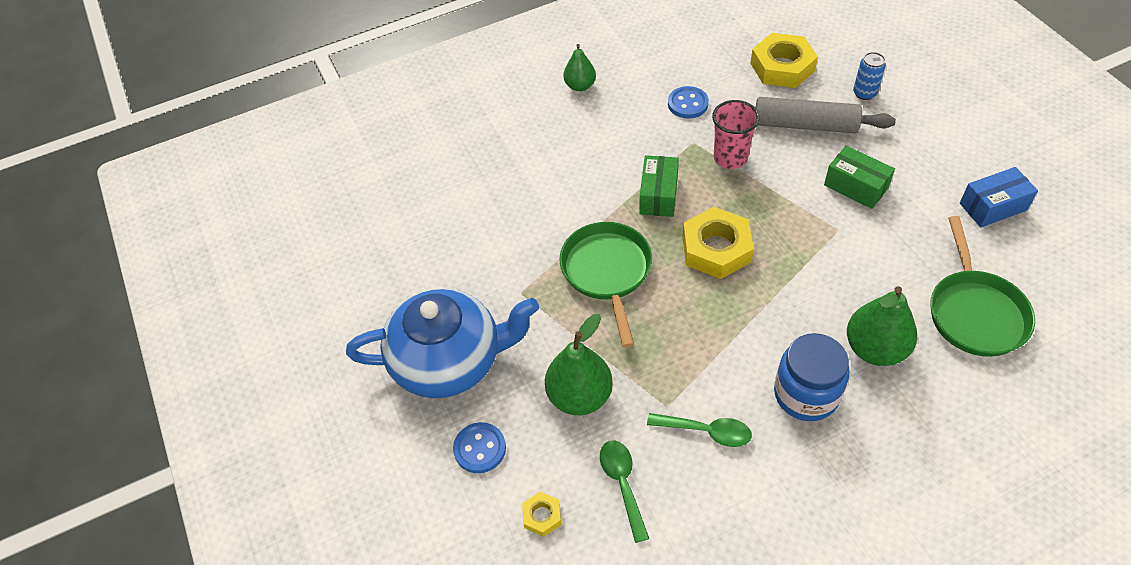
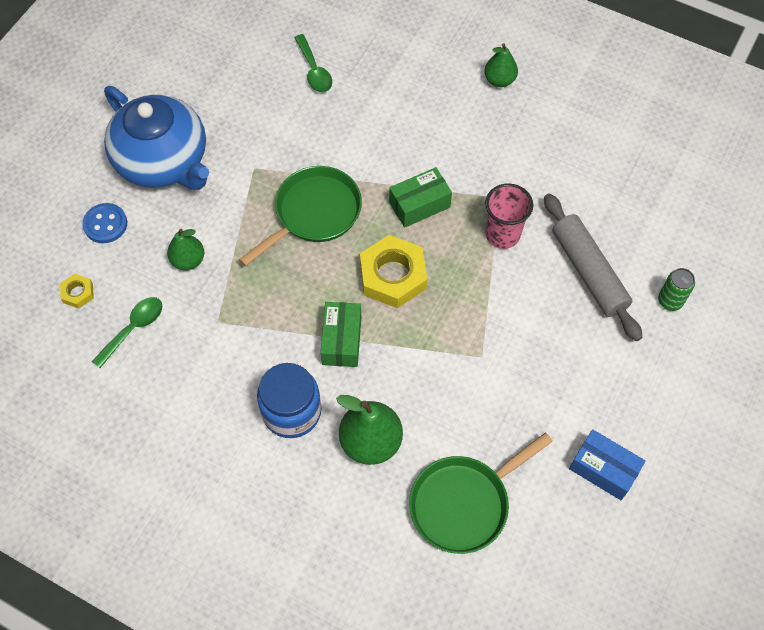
camera: 50 degrees right, 10 degrees up
(579, 396) = (188, 260): green pear -> green pear, size x0.62
(688, 104) = (542, 169): blue button -> none
(706, 431) = (212, 359): green spoon -> green spoon (314, 70)
(782, 67) = (650, 218): yellow nut -> none
(855, 186) = (543, 347): green box -> green box (341, 340)
(864, 93) = (670, 301): blue can -> green can

